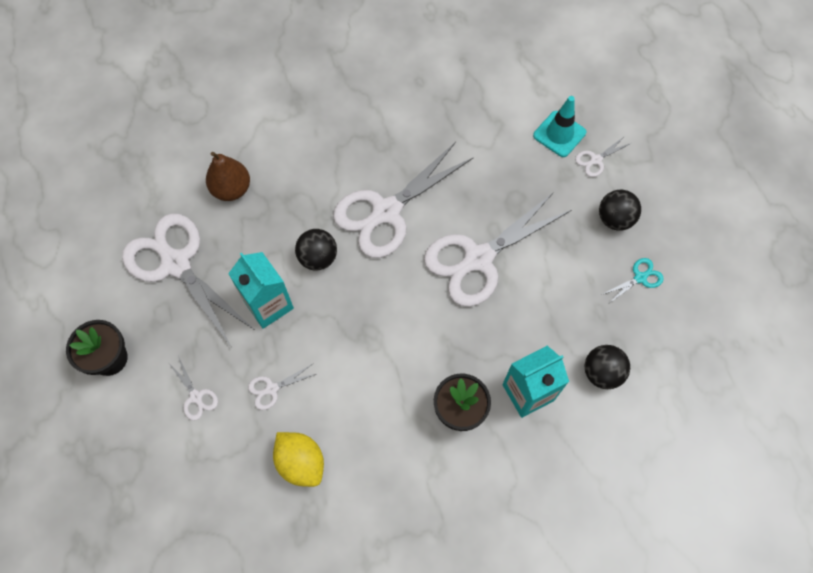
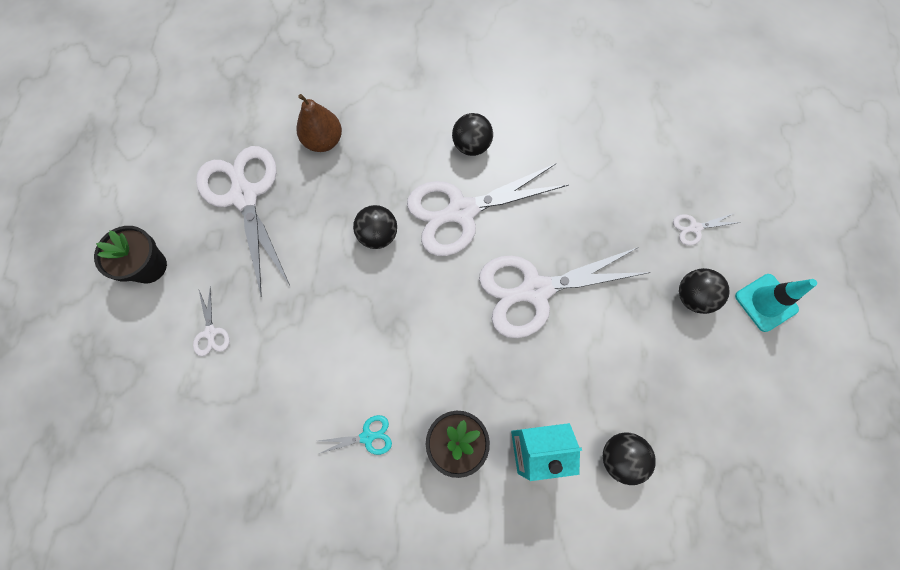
camera: 20 degrees right, 5 degrees up
(268, 304) = (313, 265): turquoise carton -> none
(272, 389) = (283, 351): white scissors -> none
(301, 462) = (282, 436): yellow lemon -> none
(373, 150) = (471, 146): none -> black ball
(559, 134) = (666, 189): turquoise traffic cone -> turquoise traffic cone (766, 302)
(640, 278) = (698, 369): turquoise scissors -> turquoise scissors (367, 437)

